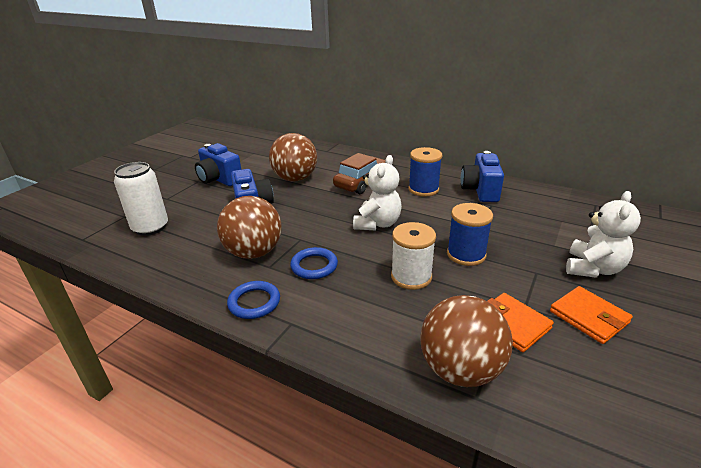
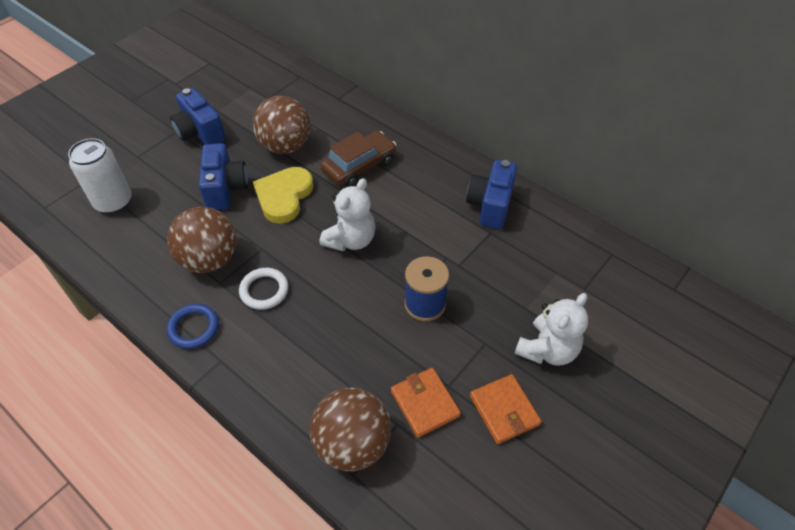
camera: 10 degrees right, 20 degrees up
(306, 206) = (284, 196): none -> yellow heart
(314, 266) = (264, 290): blue ring -> white ring
(411, 277) = (355, 324): white spool -> none
(423, 189) = (425, 191): blue spool -> none

